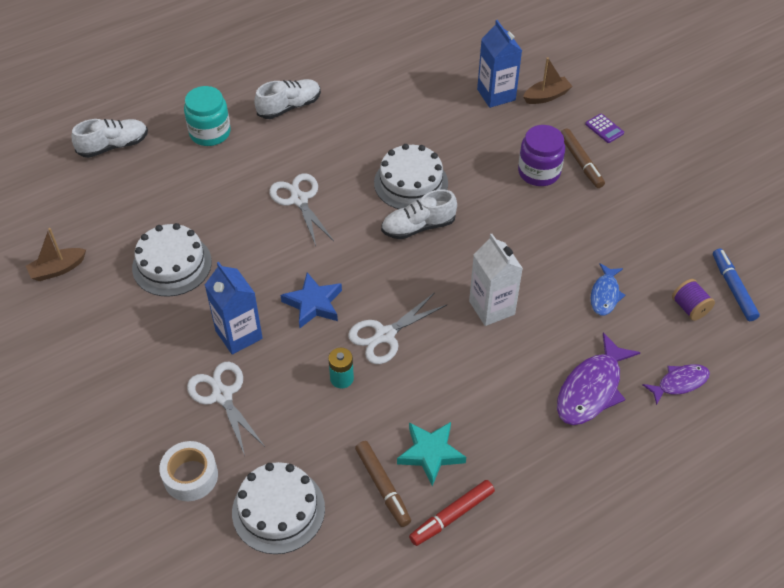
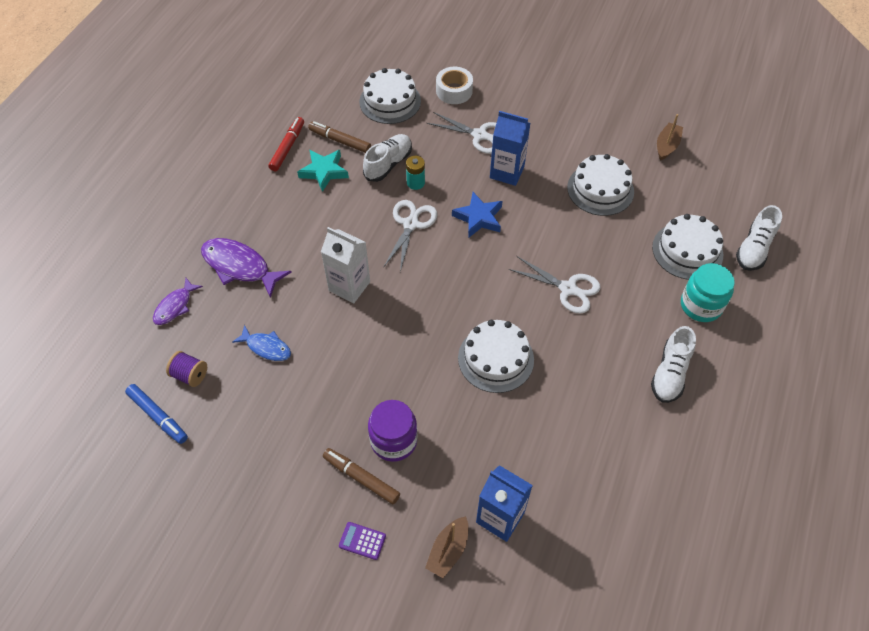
camera: 145 degrees right, 5 degrees up
(167, 173) = (687, 251): none -> white cake
(418, 227) = (456, 320): white shoe -> white shoe (388, 164)
(591, 389) = (239, 266): purple fish -> purple fish turned 60 degrees counterclockwise
(605, 295) = (266, 347): blue fish -> blue fish turned 135 degrees clockwise

